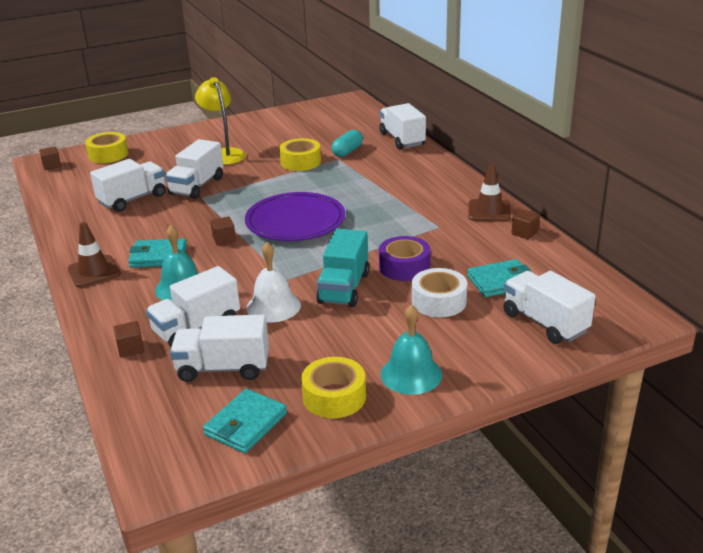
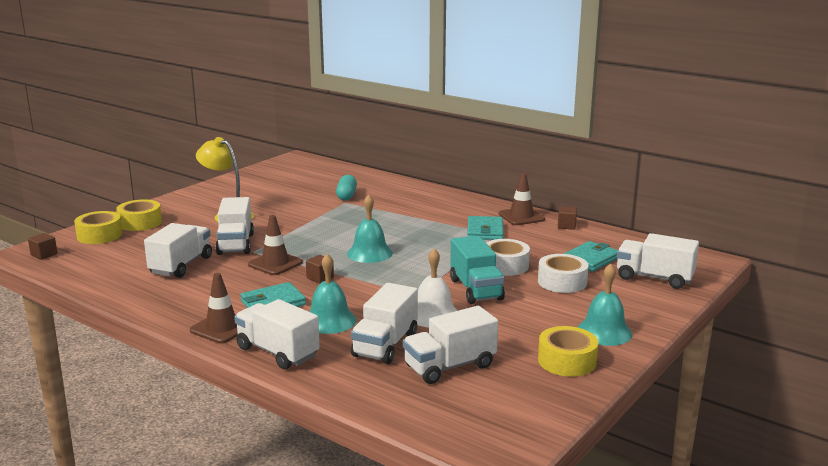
camera: 30 degrees left, 10 degrees down
(130, 348) = (344, 375): brown cube -> none
(205, 215) = (275, 264): none -> brown traffic cone
(246, 424) = (522, 398): turquoise wallet -> turquoise wallet (485, 231)
(295, 222) = (369, 253): purple plate -> turquoise bell
(300, 162) = (313, 210): yellow tape -> yellow tape (140, 223)
(402, 139) = (384, 180): white truck -> white truck (277, 352)
(404, 267) = (505, 265): purple tape -> white tape

